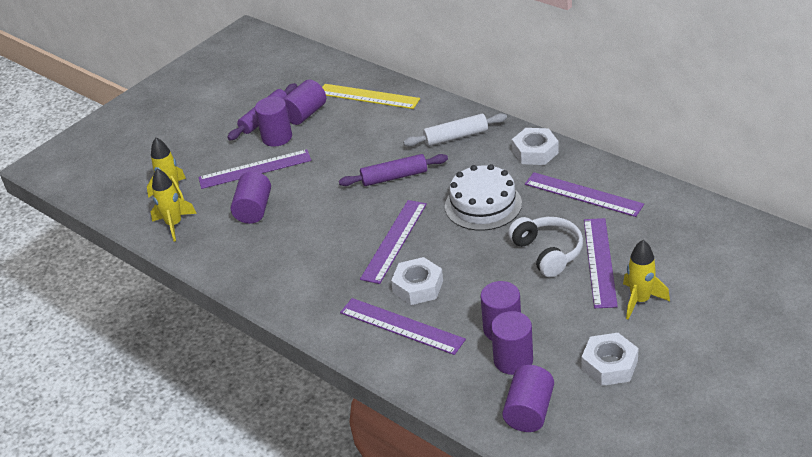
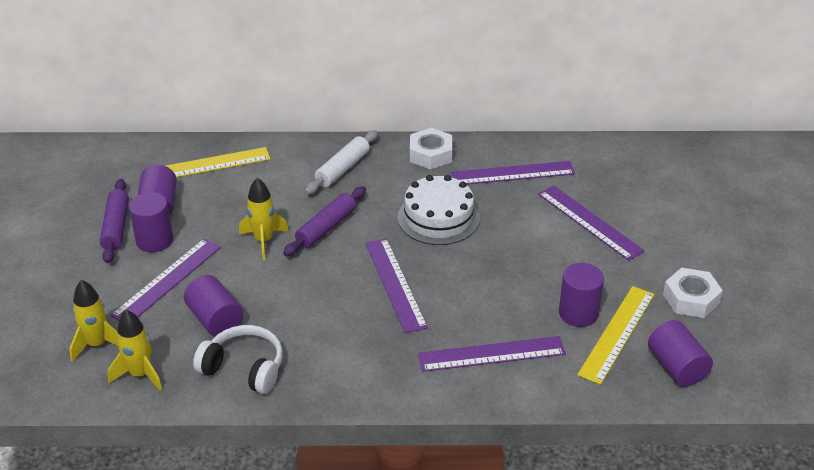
camera: 45 degrees left, 0 degrees up
(418, 287) = (465, 313): white nut -> none
(513, 360) = (616, 333): purple cylinder -> yellow ruler
(548, 252) = (540, 233): white headphones -> white headphones (244, 368)
(640, 300) = (654, 238): yellow rocket -> yellow rocket (263, 241)

